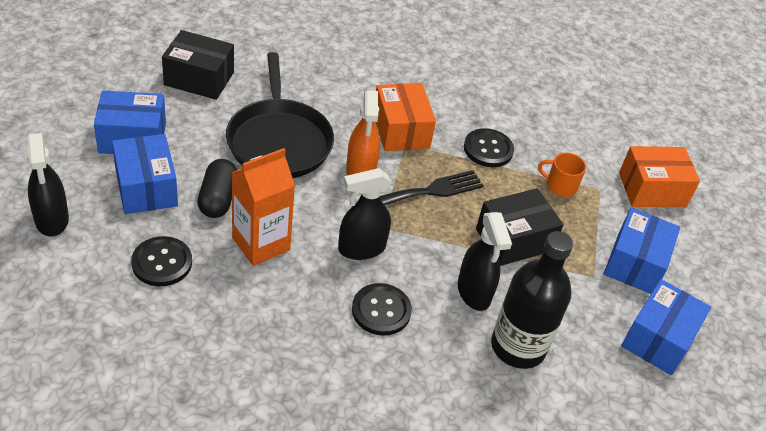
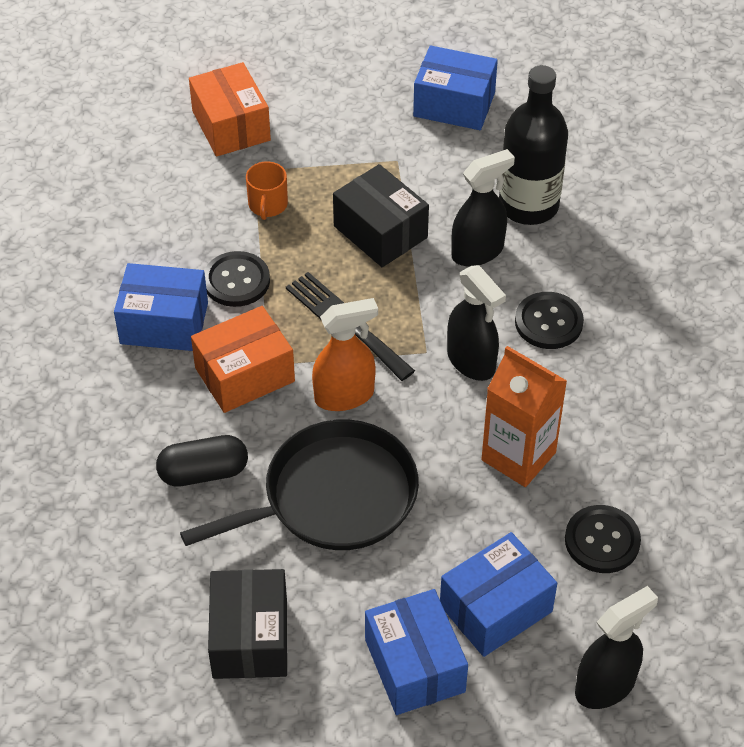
camera: 100 degrees left, 5 degrees up
(218, 199) = (472, 524): black capsule -> black capsule (203, 472)
(635, 263) = (359, 130): blue box -> blue box (164, 323)

